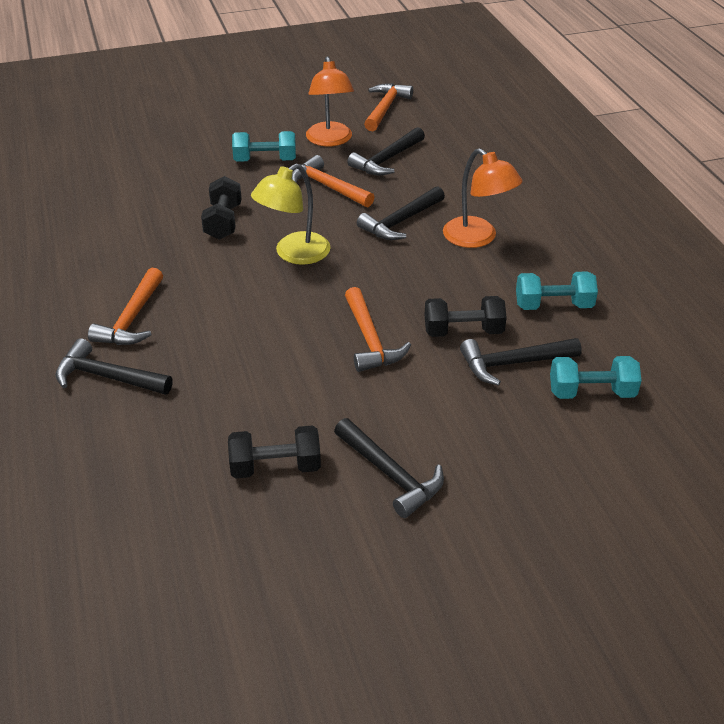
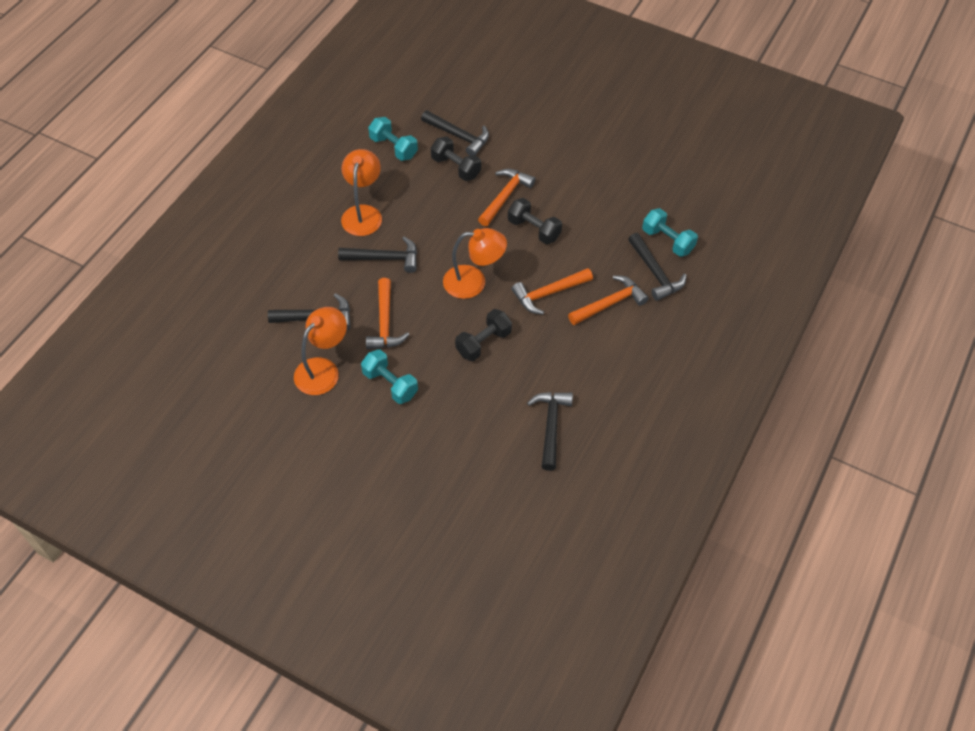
camera: 135 degrees left, 15 degrees up
(275, 467) = (622, 168): black dumbbell -> black dumbbell (534, 229)
(294, 254) = (474, 282): yellow lamp -> orange lamp
(385, 108) = (239, 374): orange hammer -> orange hammer (549, 293)
(390, 474) = (578, 131): black hammer -> black hammer (550, 426)
(591, 392) = (447, 101): turquoise dumbbell -> turquoise dumbbell (667, 241)

